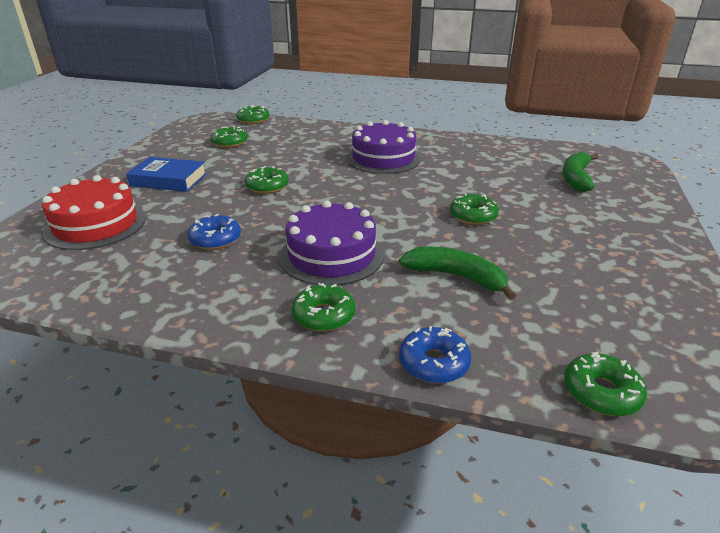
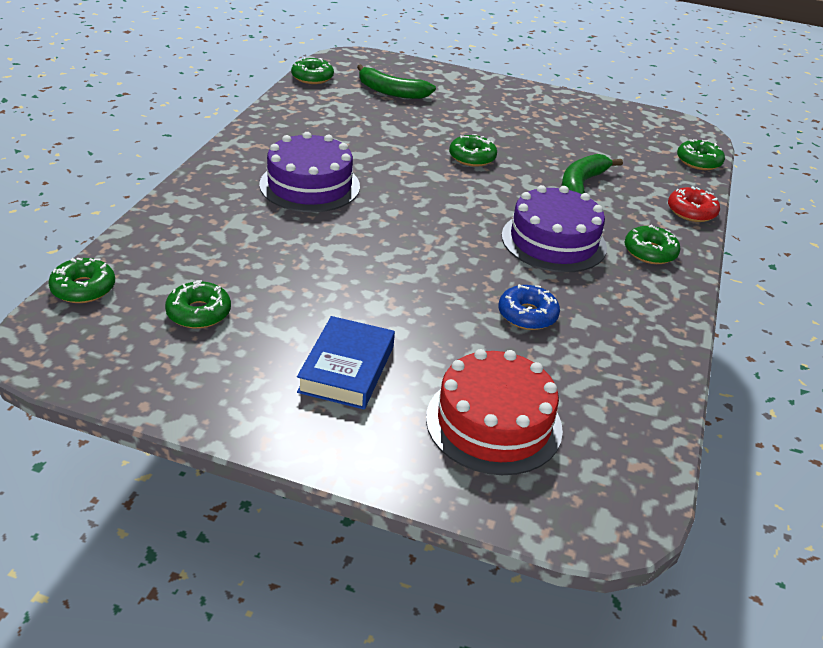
camera: 90 degrees left, 5 degrees up
(267, 186) = (385, 277): green donut -> green donut (312, 77)
(434, 363) = (691, 211): blue donut -> red donut

